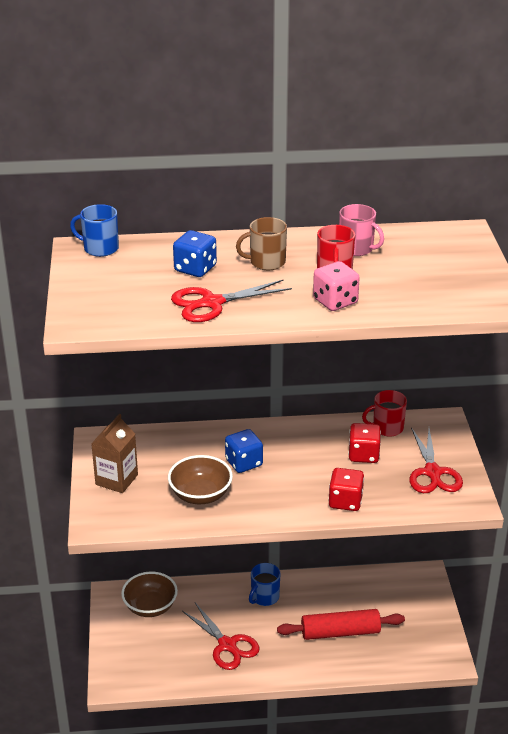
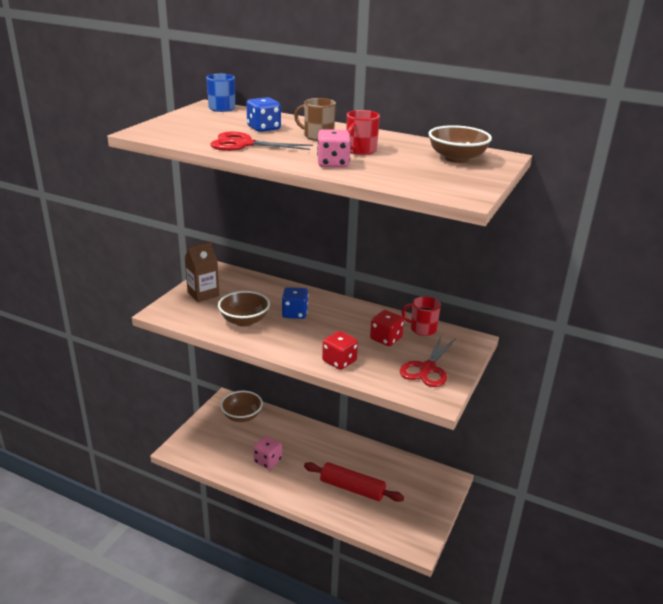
camera: 30 degrees right, 5 degrees down
(227, 645) = (267, 461): red scissors -> pink dice
(264, 597) = (320, 442): blue mug -> none
(357, 249) = (397, 145): pink mug -> none
(432, 250) = (457, 159): none -> brown bowl

